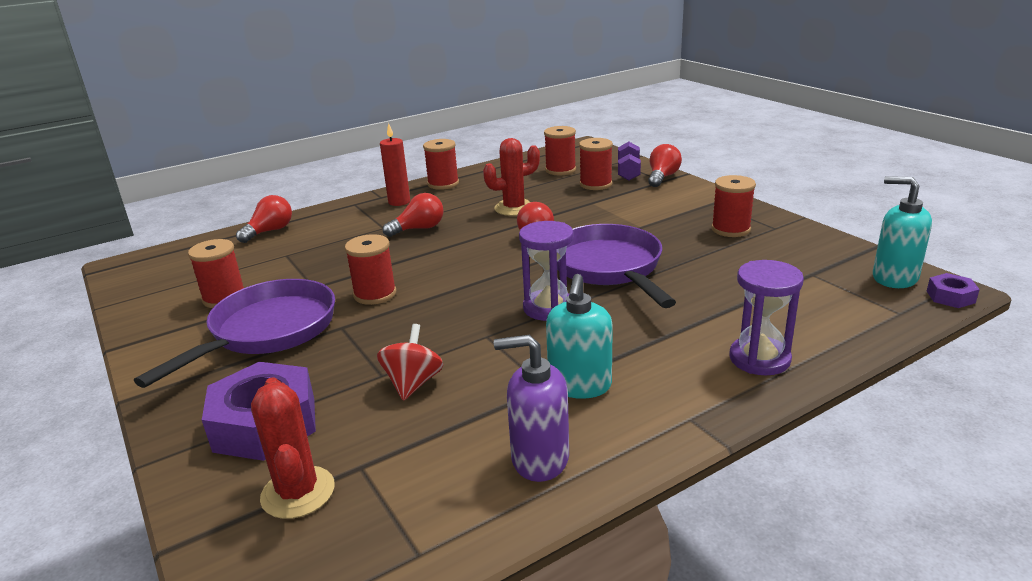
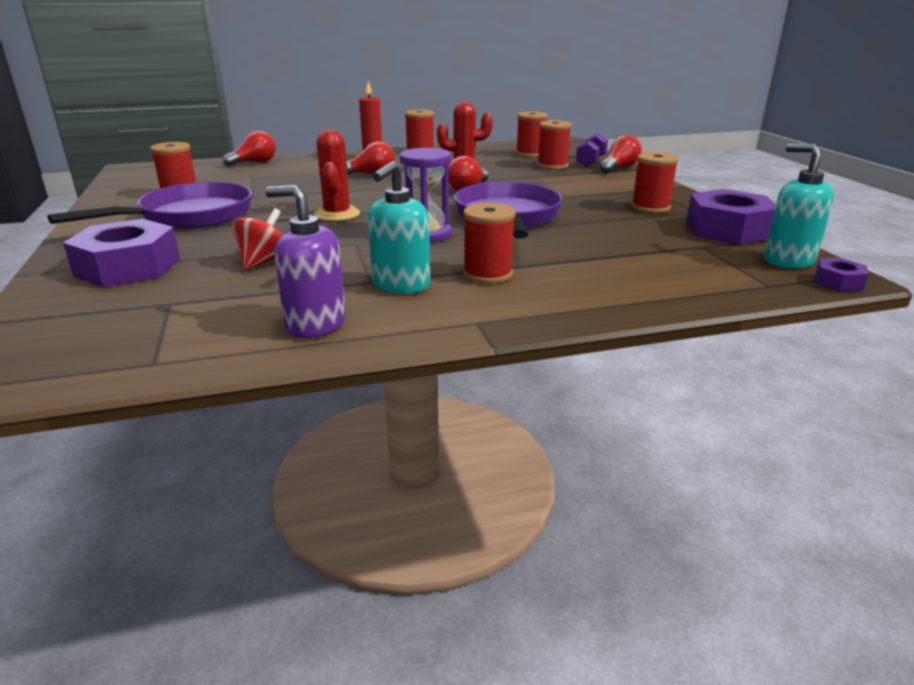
camera: 15 degrees right, 0 degrees up
(298, 492) = (106, 309): red cactus -> red cactus (337, 214)
(375, 294) = (294, 207): red spool -> red spool (487, 274)
(759, 359) = (587, 294): purple hourglass -> none
(818, 247) = (727, 230): none -> purple nut

